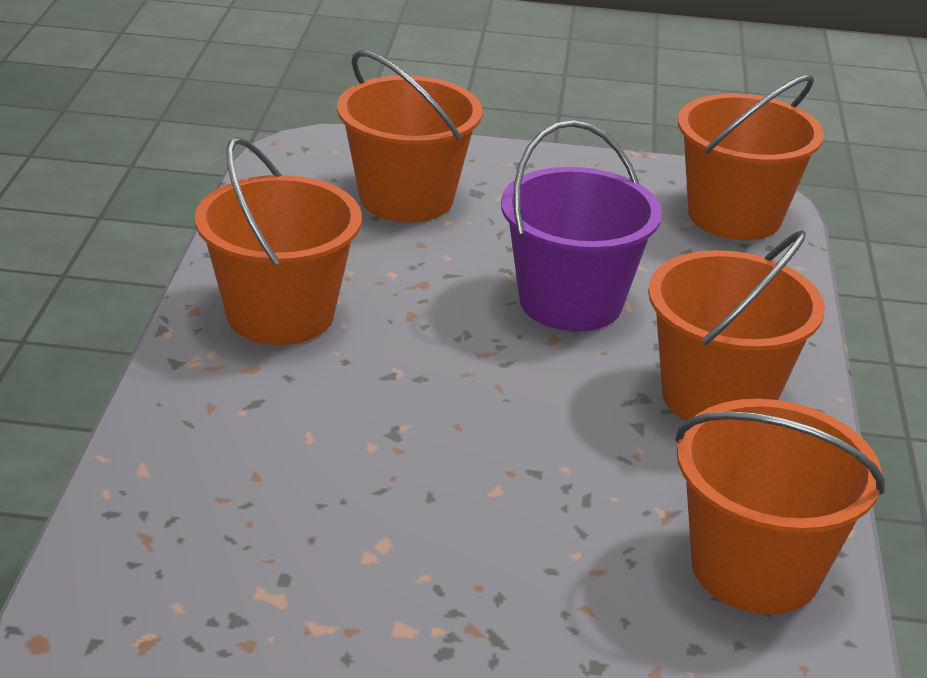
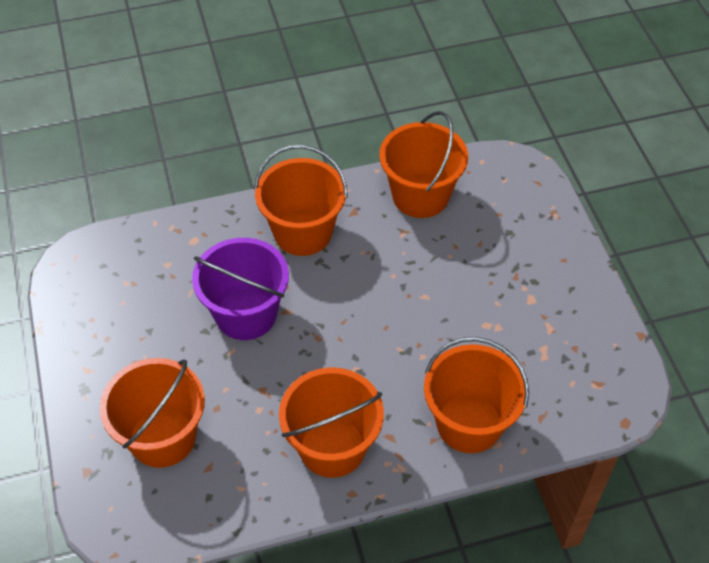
camera: 110 degrees left, 20 degrees up
(734, 216) = (107, 262): orange bucket -> orange bucket (469, 423)

